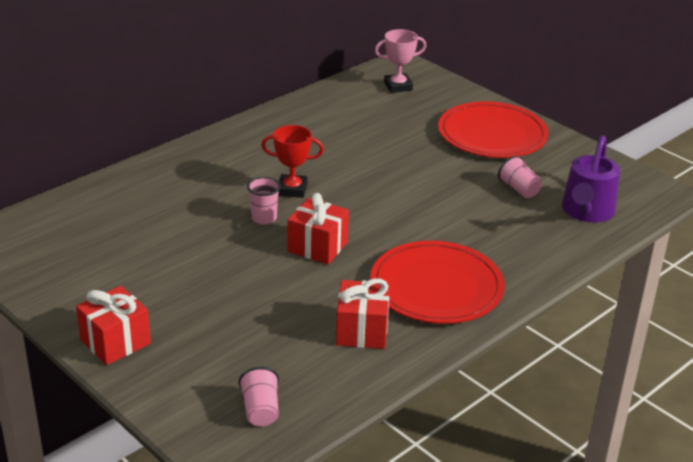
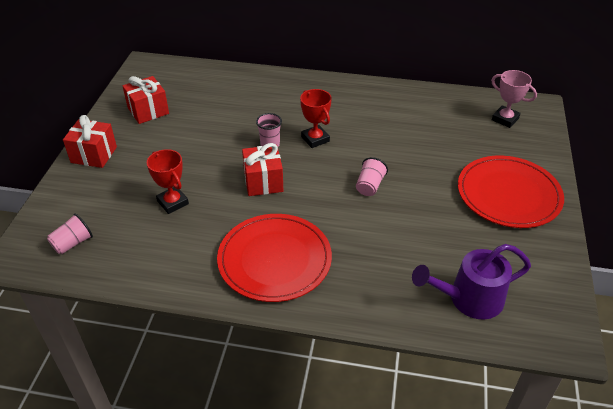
camera: 55 degrees right, 10 degrees up
(278, 316) = (173, 202): none -> red trophy
(362, 331) = (190, 247): red gift -> red gift (148, 111)
(519, 189) = (451, 244): pink cup -> pink cup (369, 186)

